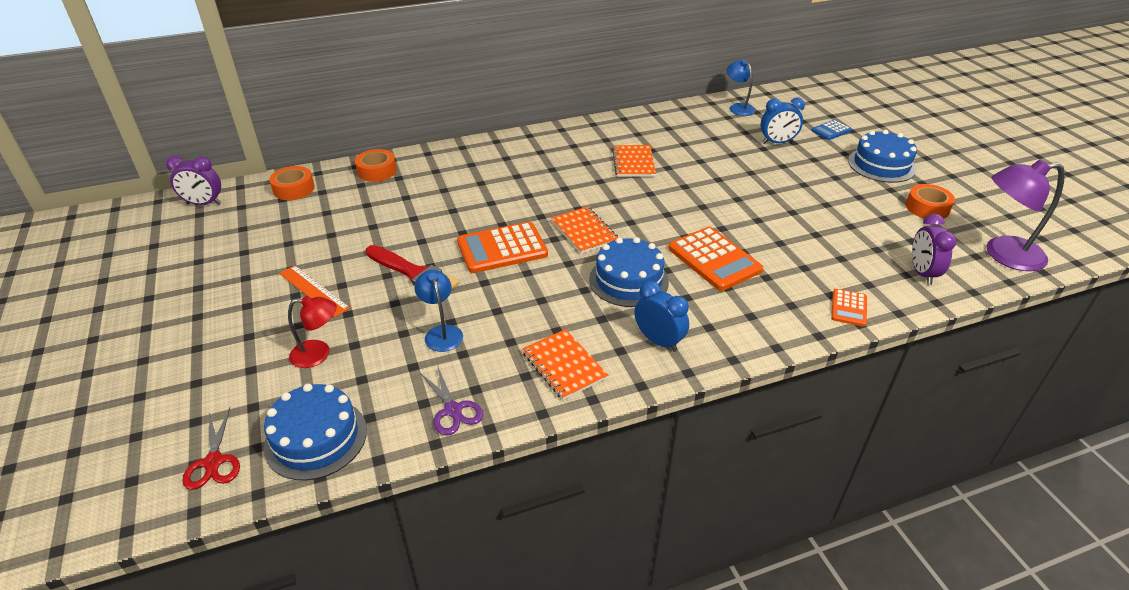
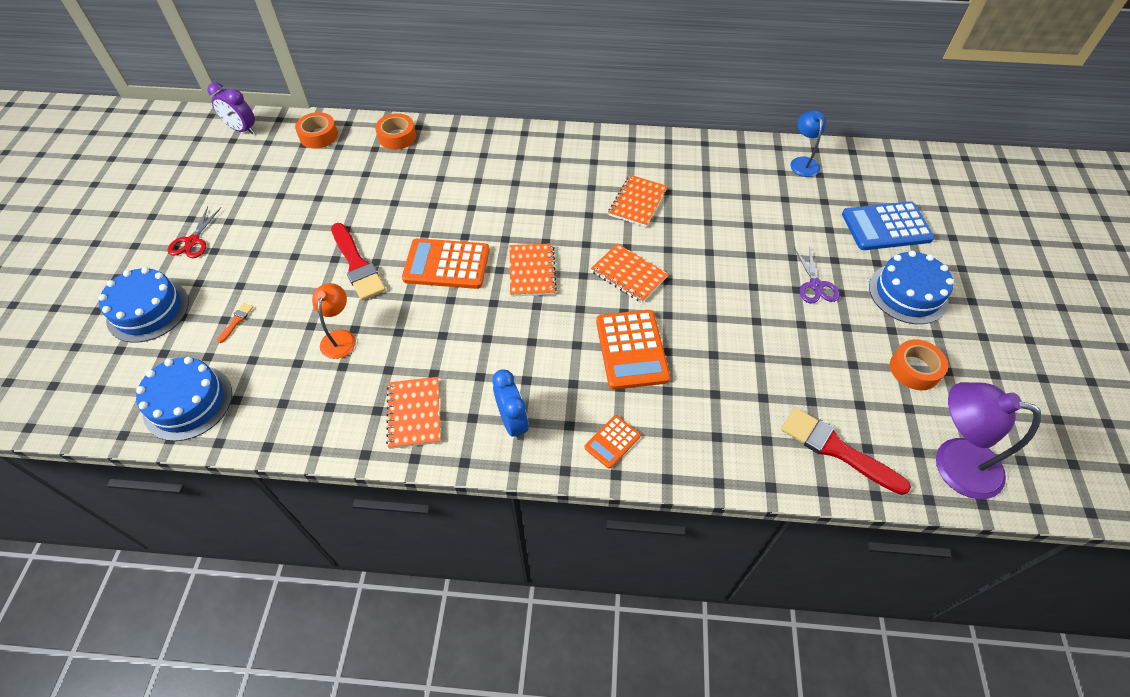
camera: 25 degrees right, 15 degrees up
(214, 462) = (110, 393): red scissors -> red scissors (193, 241)
(314, 290) = (270, 254): orange ruler -> none
(318, 354) = (236, 321): red lamp -> orange brush
(441, 332) = (340, 337): blue lamp -> orange lamp
(453, 410) = (299, 420): purple scissors -> purple scissors (815, 285)
(628, 280) = (533, 343): blue cake -> blue cake (148, 310)
(668, 211) = (629, 274): none -> orange notebook
(777, 142) = (810, 224): blue clock -> none
(831, 130) = (886, 227): blue calculator -> blue calculator, size x1.90
(849, 308) = (723, 460): orange calculator -> orange calculator (612, 442)
(922, 273) = (836, 449): purple clock -> red brush

